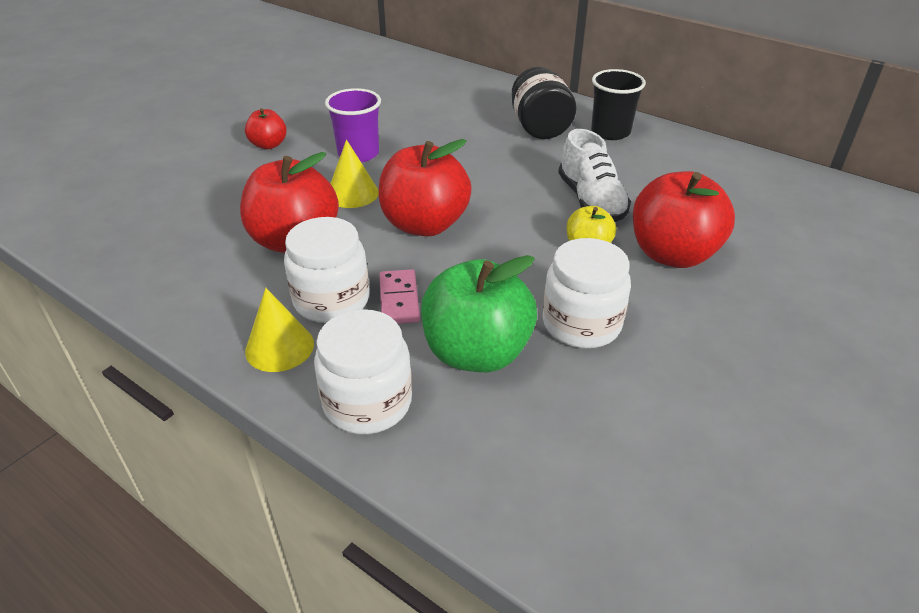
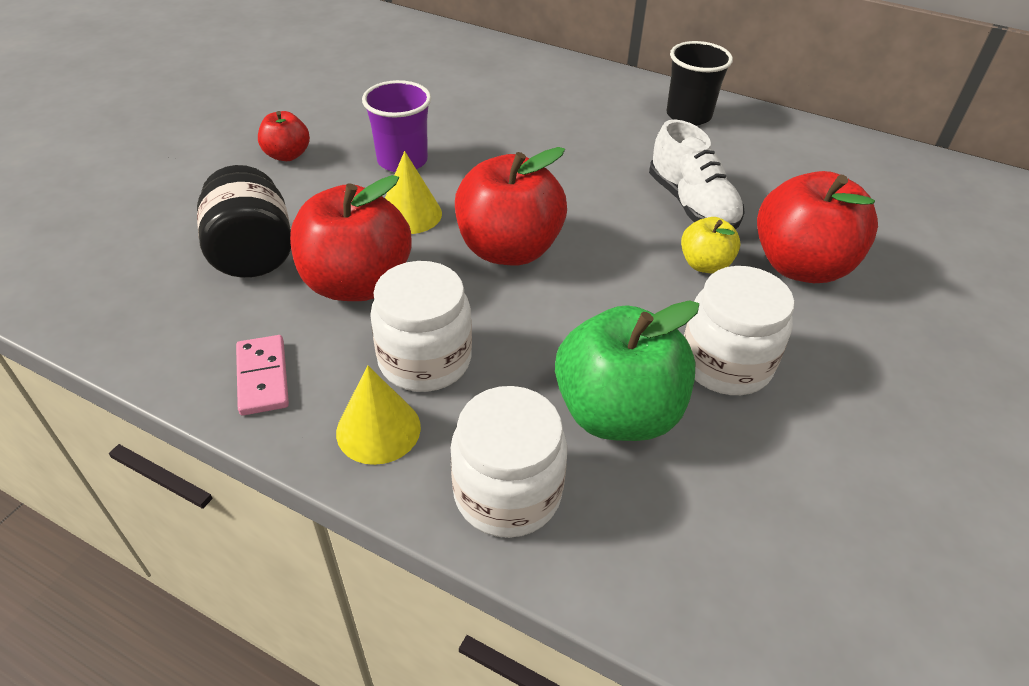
camera: 10 degrees left, 5 degrees up
(399, 299) = (506, 351): pink domino -> pink domino (262, 377)
(539, 128) = (607, 114): black jar -> black jar (253, 254)

